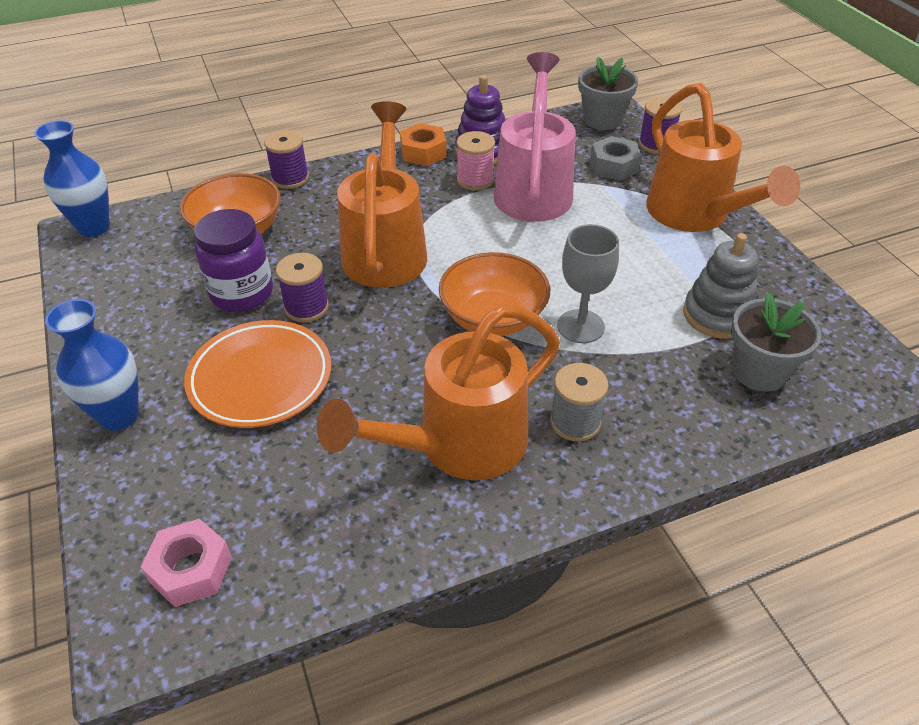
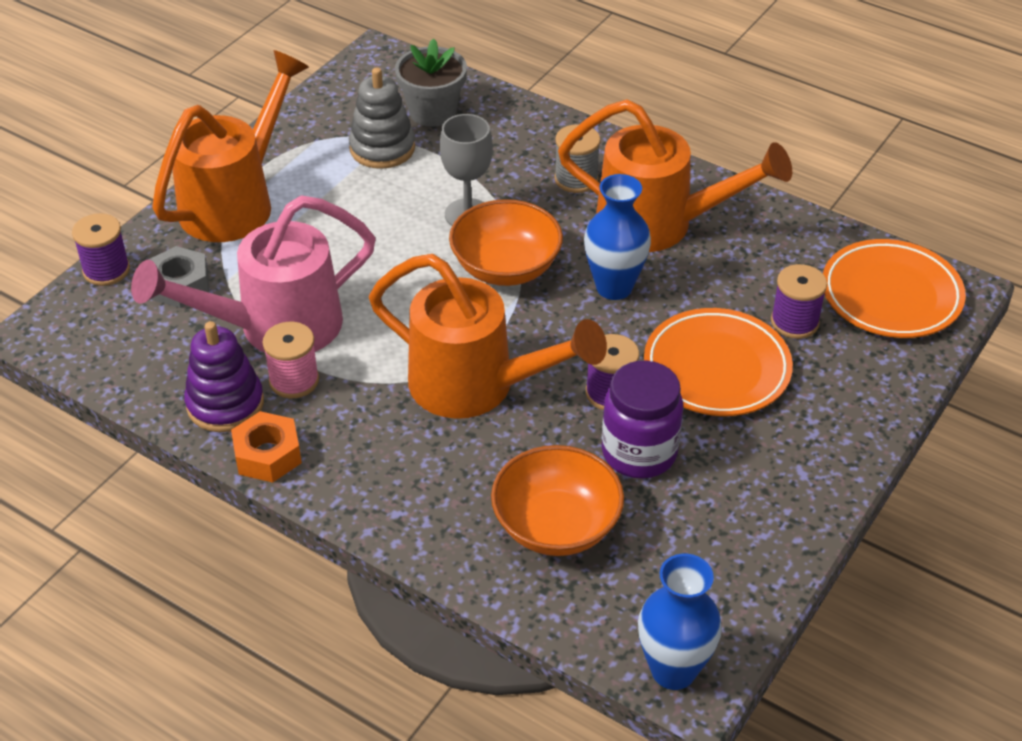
camera: 125 degrees left, 0 degrees up
(119, 415) = (843, 429): blue vase -> blue vase (614, 287)
(191, 569) = (891, 295): pink nut -> orange plate
(290, 178) = (422, 547): purple spool -> purple spool (794, 322)
(386, 249) = (476, 386): orange watering can -> orange watering can turned 120 degrees counterclockwise
(602, 120) = (73, 332): grey flower pot -> none

